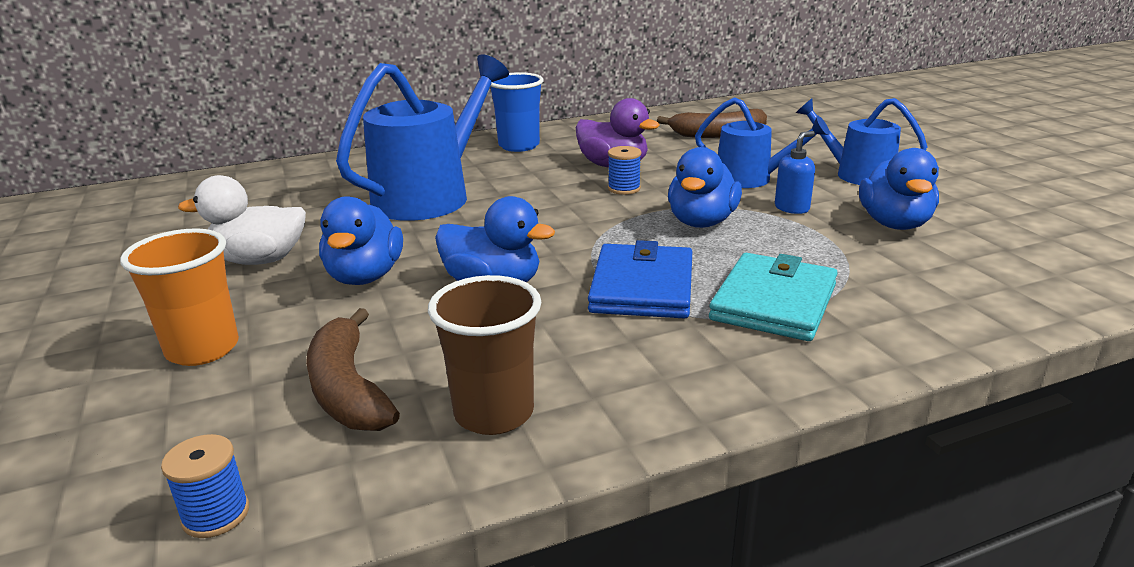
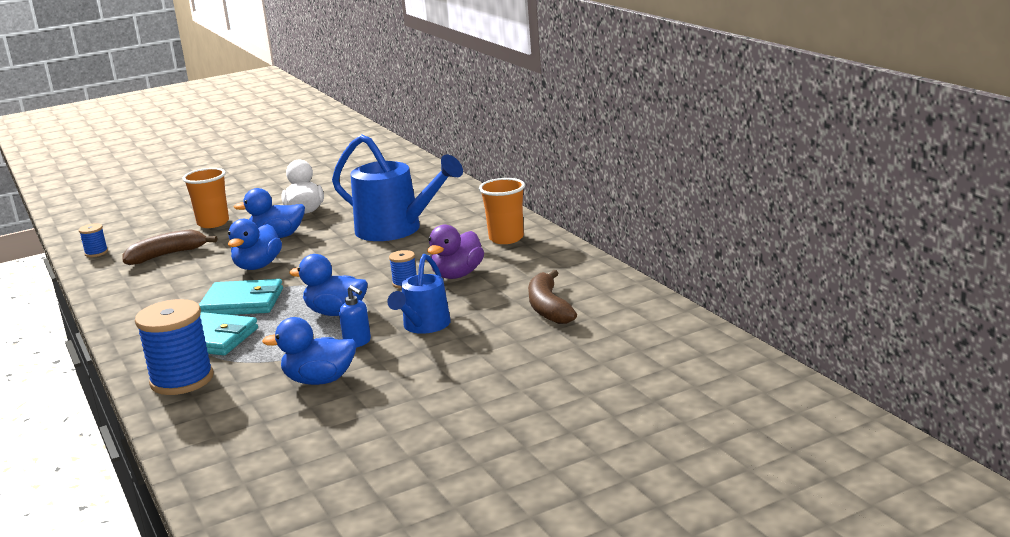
camera: 85 degrees right, 5 degrees down
(494, 413) = (134, 284): brown cup -> none
(519, 146) = (506, 238): blue cup -> orange cup
(642, 287) = (242, 302): blue wallet -> turquoise wallet
(855, 174) = (434, 369): blue watering can -> none
(917, 312) = (182, 380): none -> blue spool

